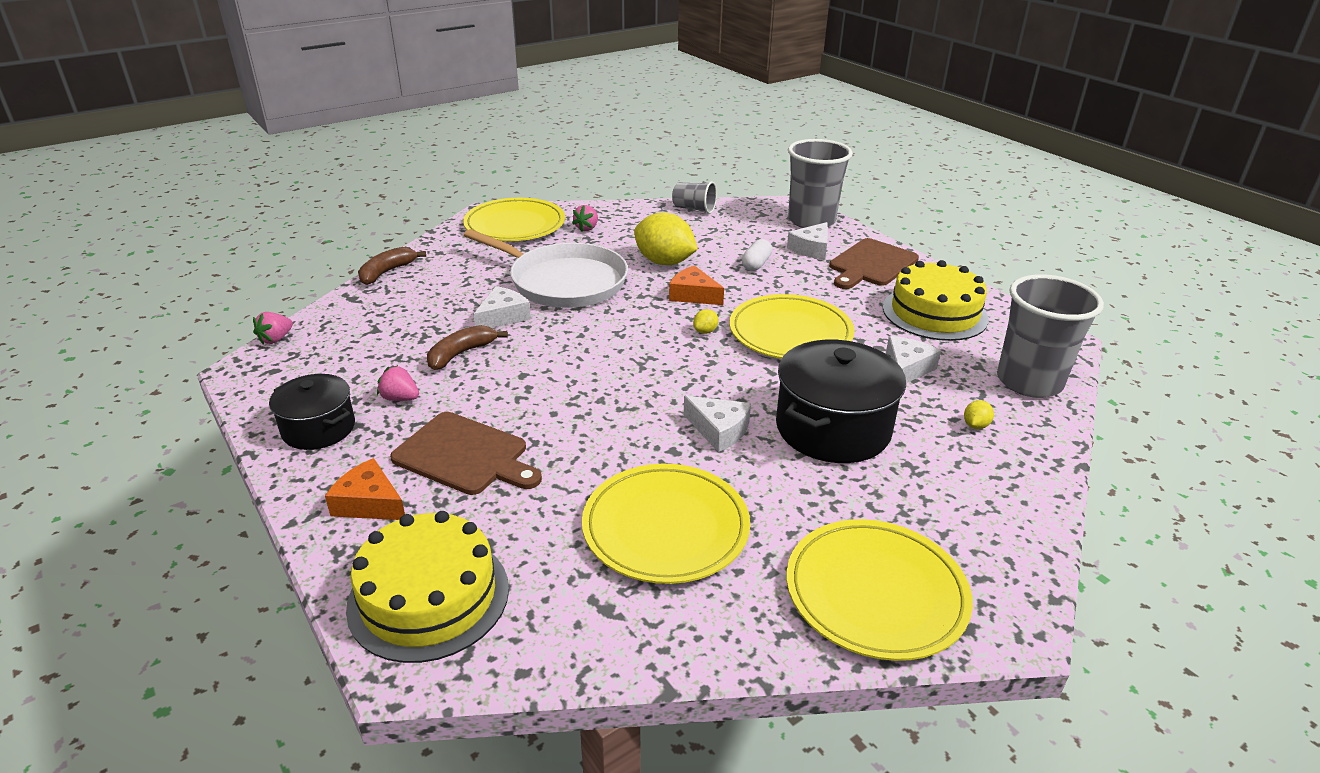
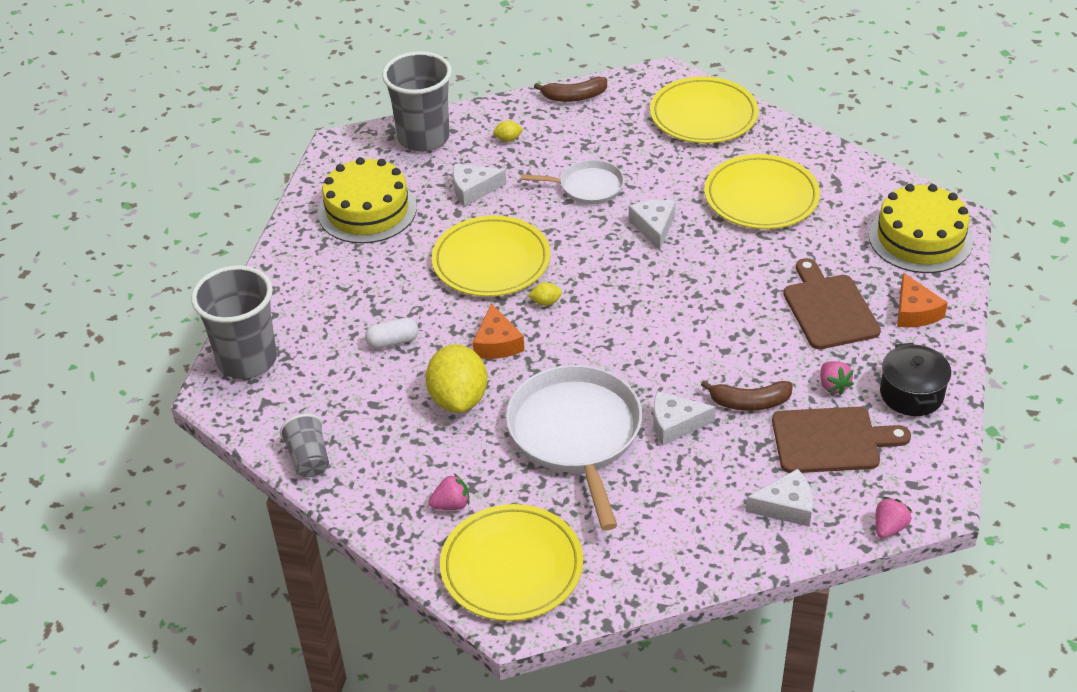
camera: 130 degrees left, 10 degrees up
(276, 339) = (889, 527): pink strawberry -> pink strawberry turned 45 degrees counterclockwise
(387, 272) = (718, 569): brown banana -> brown banana (574, 97)
(811, 249) = (318, 327): white cheese -> white cheese (786, 506)
(833, 428) = (587, 187): black pot -> white pan
(871, 264) = (311, 278): brown cutting board -> brown cutting board (831, 440)

